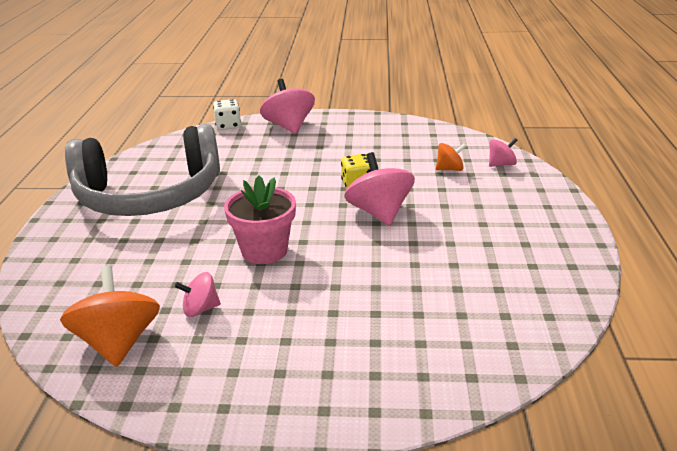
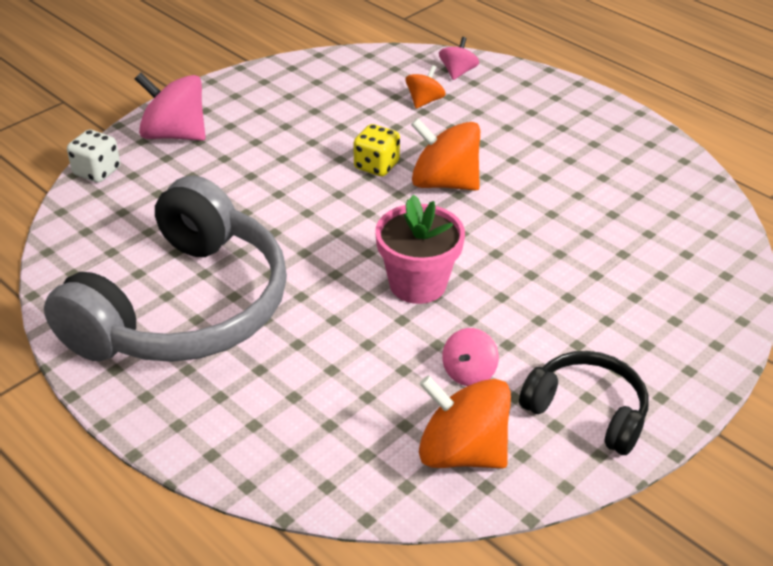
camera: 50 degrees left, 10 degrees up
(215, 378) = (587, 411): none -> black headphones
(379, 213) = (444, 183): pink spinning top -> orange spinning top

